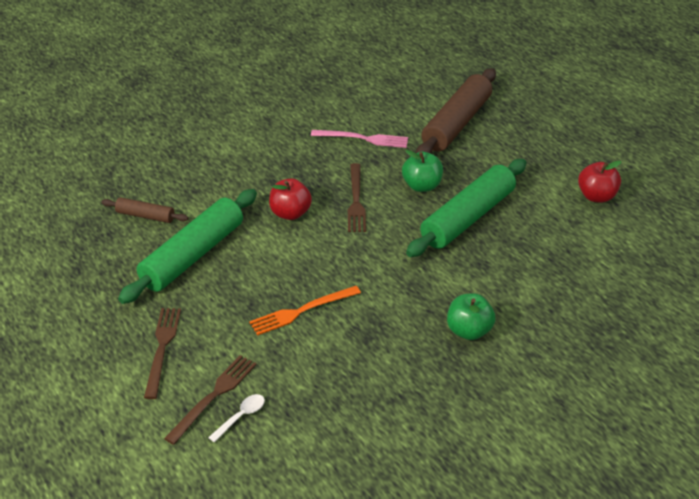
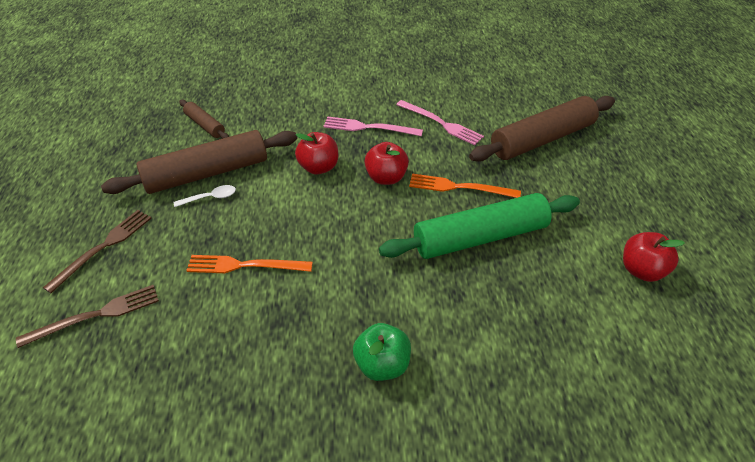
camera: 30 degrees right, 5 degrees up
(193, 255) = (207, 173): green rolling pin -> brown rolling pin
(241, 416) = (96, 349): white spoon -> white spoon (210, 198)
(303, 164) = (369, 127): none -> pink fork
(356, 200) = (386, 178): brown fork -> red apple
(422, 186) = (459, 187): green apple -> orange fork

